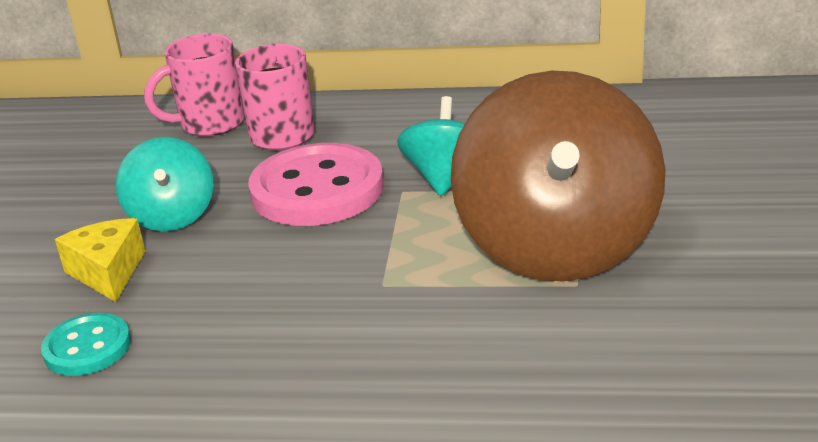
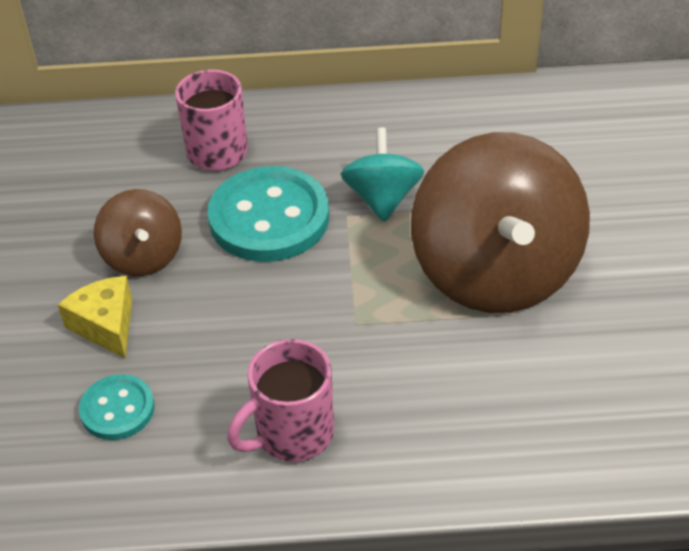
camera: 10 degrees left, 15 degrees up
(172, 216) = (143, 256): turquoise spinning top -> brown spinning top
(209, 124) = (141, 139): pink mug -> pink mug (292, 434)
(317, 189) = (269, 218): pink button -> turquoise button

